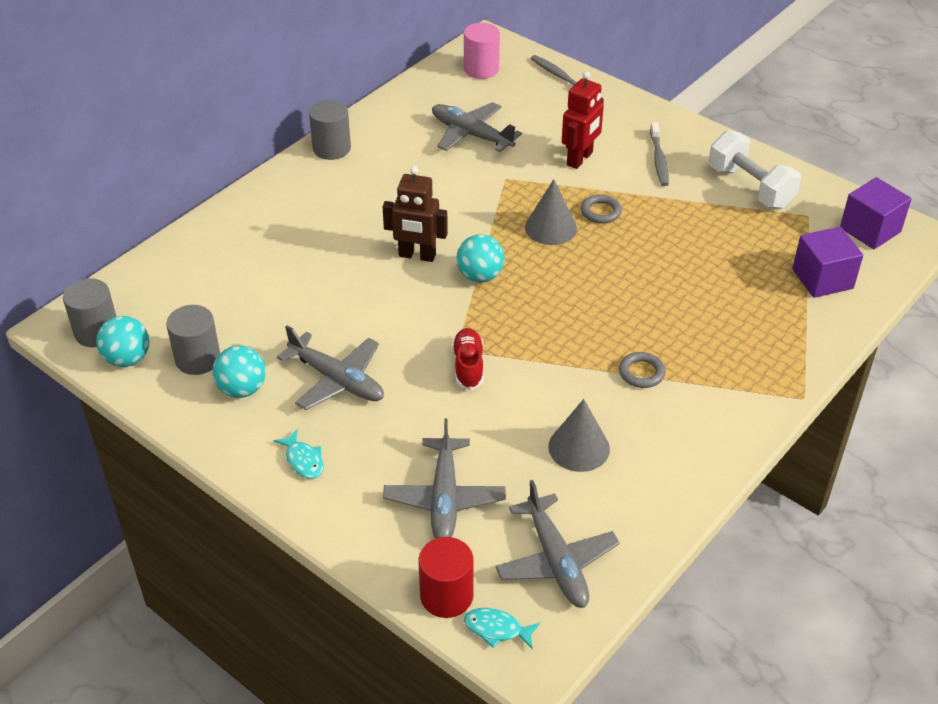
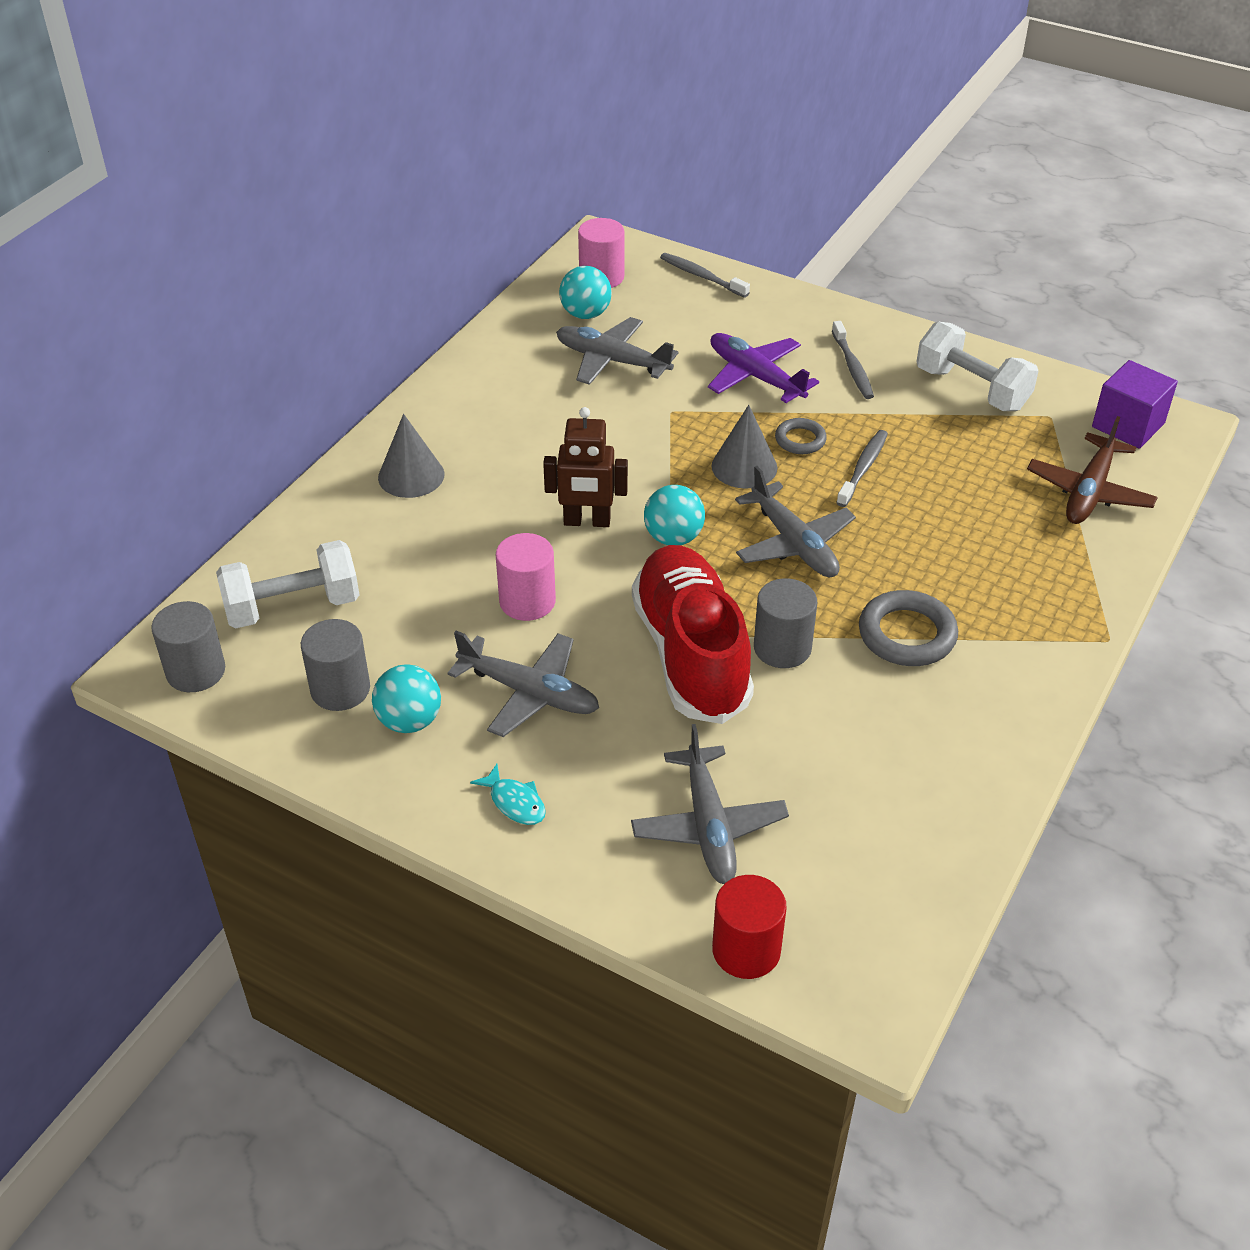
camera: 10 degrees left, 0 degrees up
(127, 359) = (246, 701): turquoise ball -> turquoise ball (585, 314)
(180, 293) = (293, 607): none -> white dumbbell
(331, 148) = (439, 397): grey cylinder -> grey cylinder (782, 648)
(355, 311) = (527, 601): none -> pink cylinder
(468, 366) = (691, 654): red shoe -> red shoe, size x2.26
(497, 629) = (821, 983): turquoise fish -> none
(556, 560) = (869, 884): grey plane -> grey plane (793, 543)
(579, 447) = (857, 738): grey cone -> grey cone (411, 475)
(580, 159) = (756, 377): red robot -> purple plane
(641, 373) = (907, 634): grey ring -> grey ring, size x1.69
(644, 239) = (863, 468): none -> grey toothbrush
(822, 279) = (1089, 491): purple cube -> brown plane

